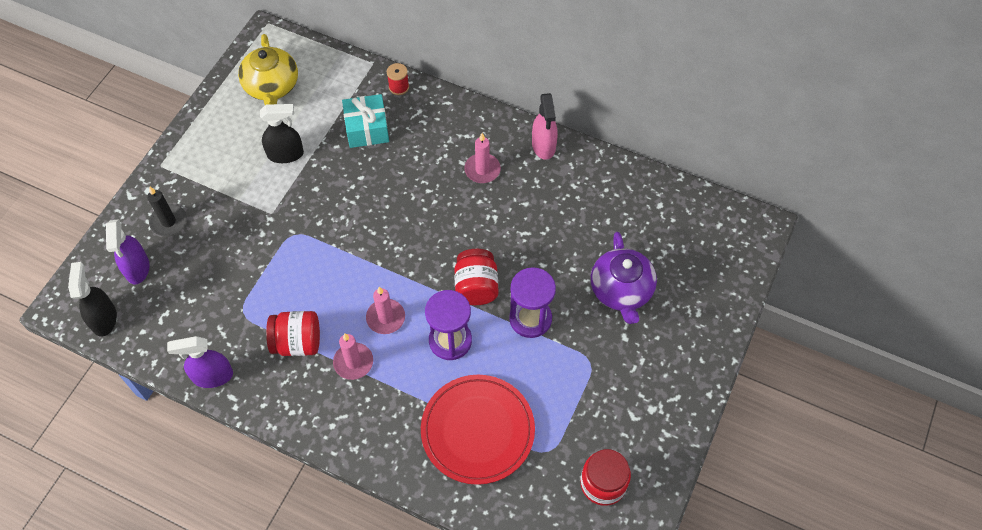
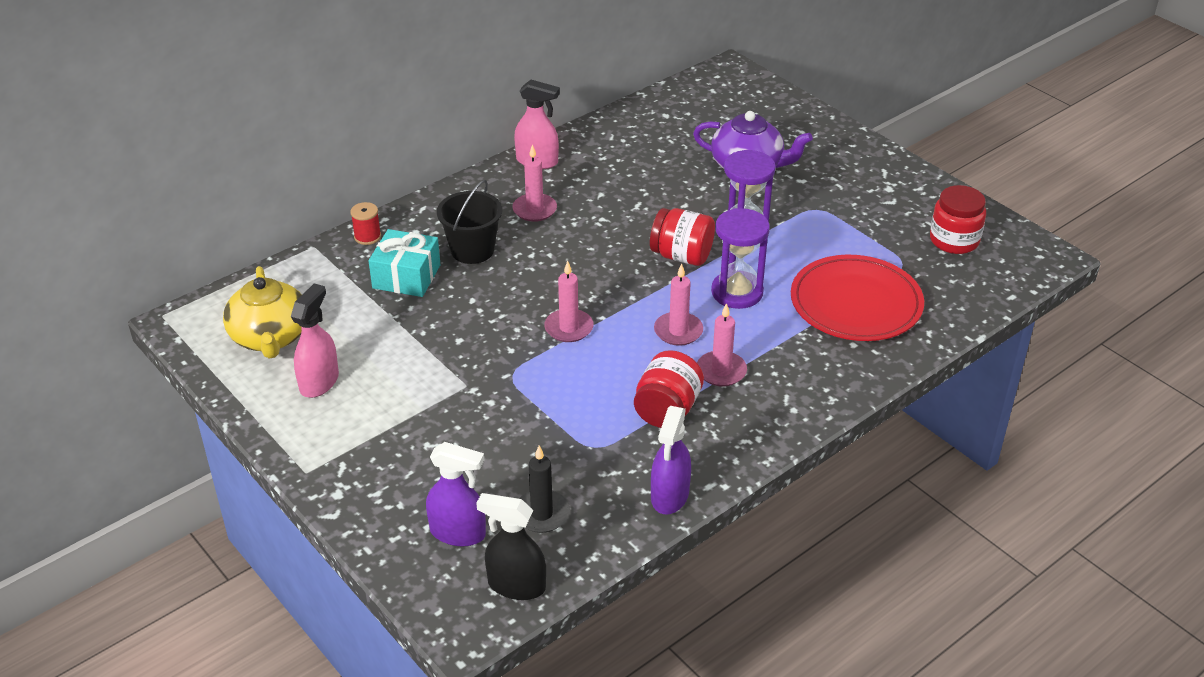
camera: 65 degrees left, 20 degrees down
(168, 221) = (406, 484): black candle -> black candle (541, 514)
(241, 133) = (319, 382): none -> pink spray bottle
(272, 87) = (270, 337): yellow teapot -> yellow teapot turned 60 degrees clockwise
(286, 154) = (387, 351): black spray bottle -> none
(357, 247) = (569, 328): none -> pink candle
(415, 153) = (472, 250): none -> black bucket

